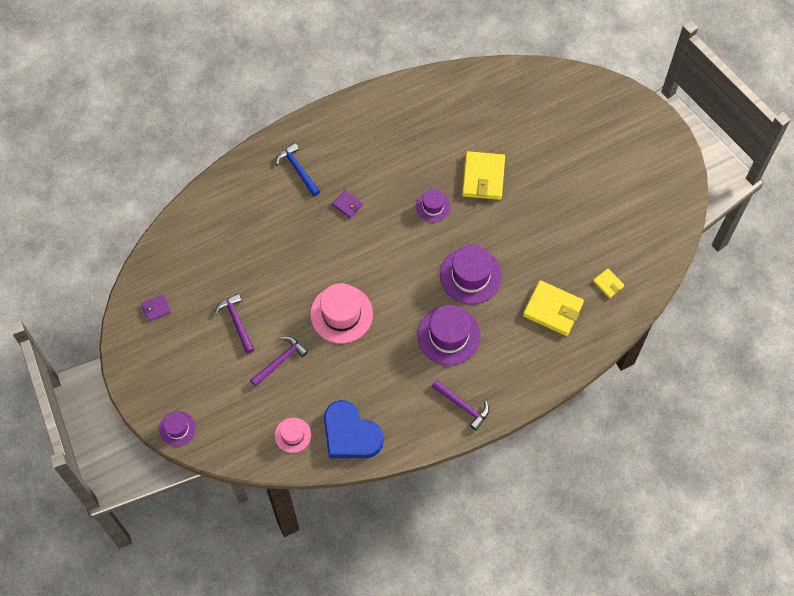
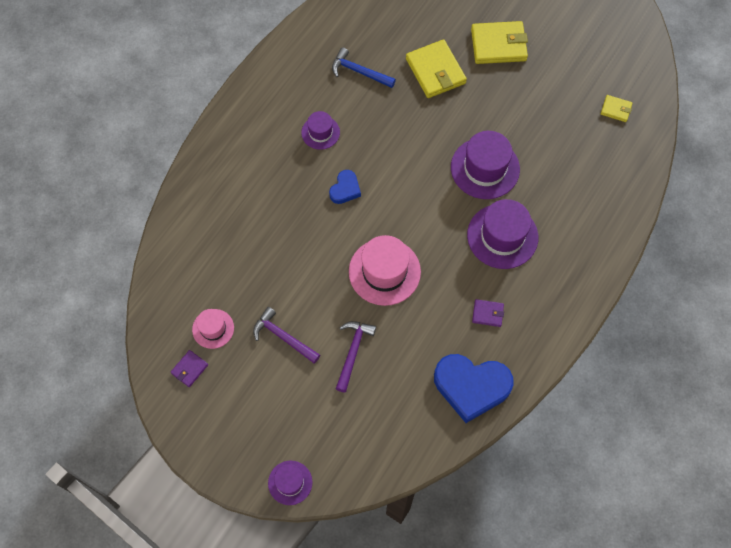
camera: 30 degrees left, 0 degrees up
(293, 435) = (414, 420): pink hat -> pink hat (213, 328)
(298, 169) = (250, 154): blue hammer -> blue hammer (359, 72)
(347, 205) = (322, 163): purple wallet -> purple wallet (487, 313)
(352, 235) = (345, 189): none -> blue heart
(433, 206) = (406, 122): purple hat -> purple hat (320, 132)
(463, 406) = (561, 297): purple hammer -> none
(553, 309) = (582, 159): yellow wallet -> yellow wallet (498, 45)

